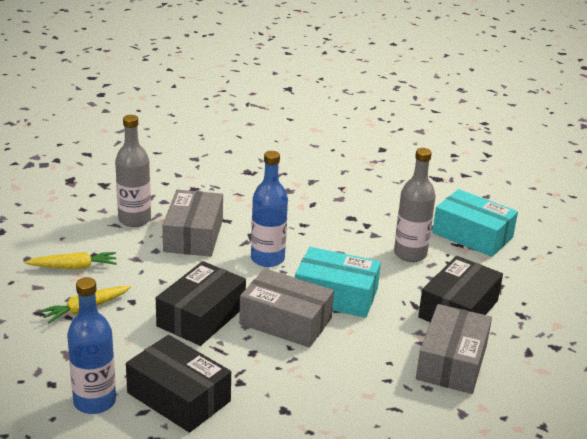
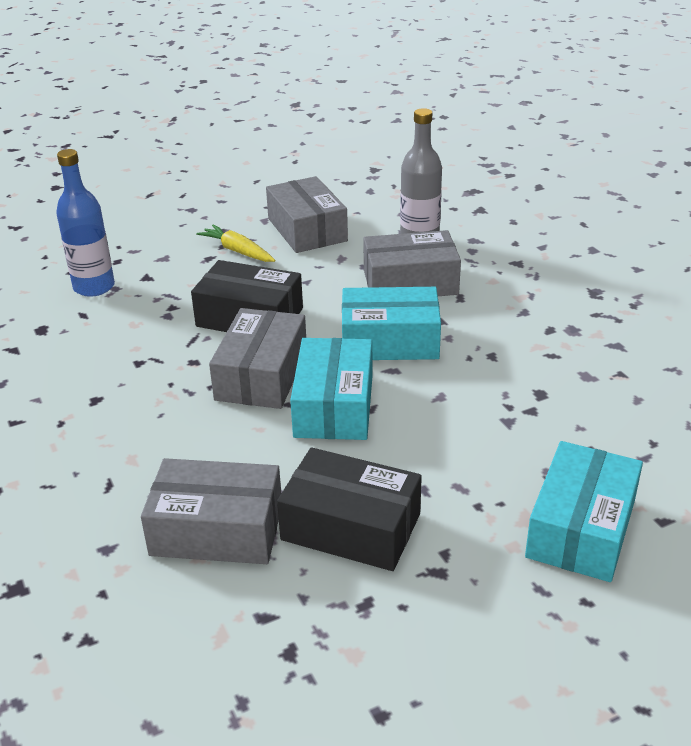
camera: 80 degrees right, 5 degrees up
(74, 267) = (307, 230): yellow carrot -> grey box
(178, 397) = (108, 330): black box -> none
(267, 259) = (390, 341): blue bottle -> turquoise box
(410, 254) = (476, 462): grey bottle -> none

